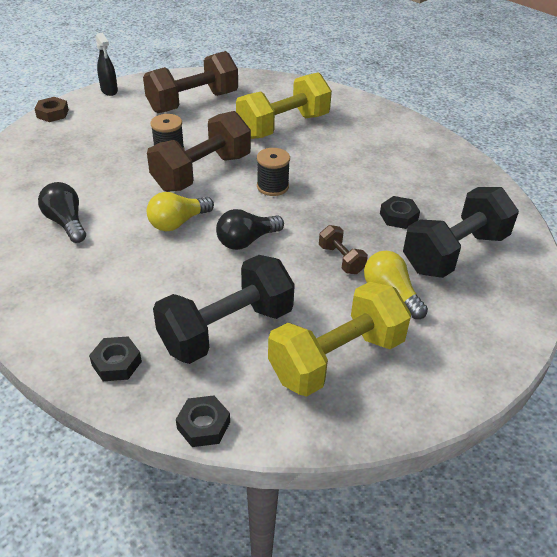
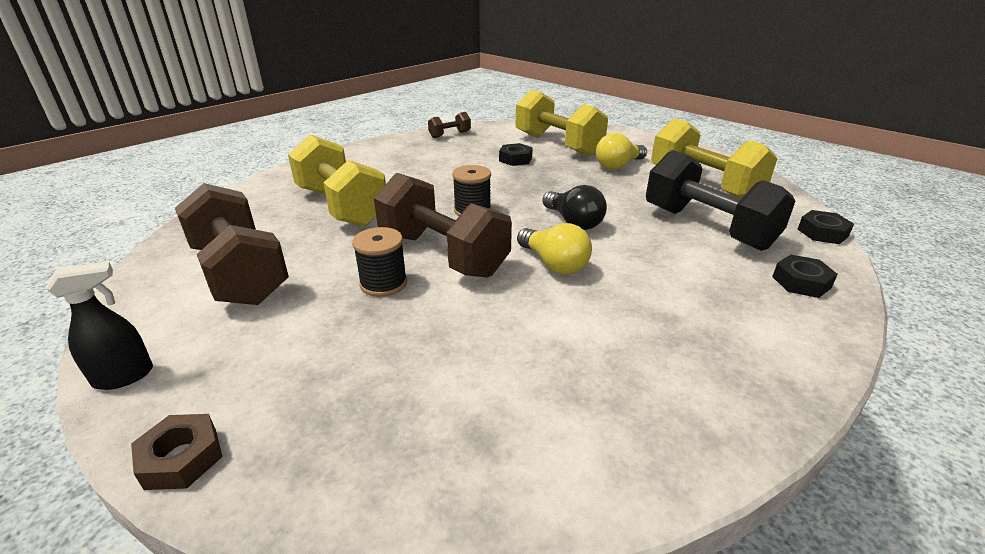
camera: 90 degrees left, 10 degrees down
(66, 222) = (581, 361): black light bulb -> none
(341, 259) = (583, 181): brown dumbbell -> brown dumbbell (450, 135)
(454, 253) = (557, 144): black dumbbell -> yellow dumbbell

